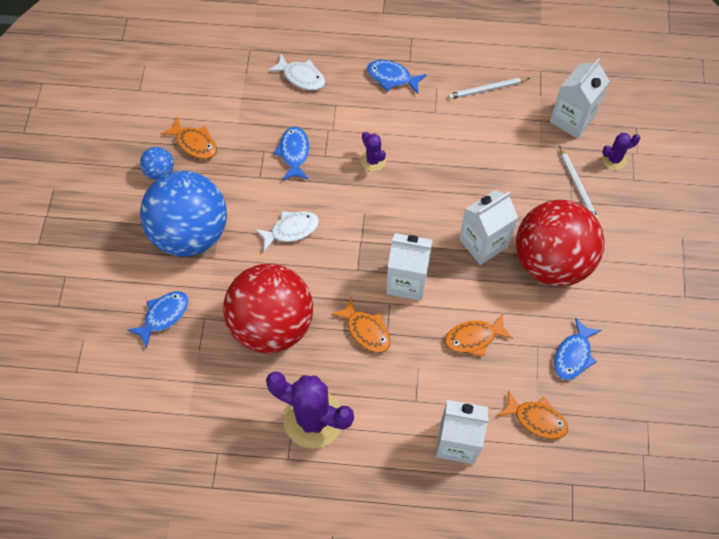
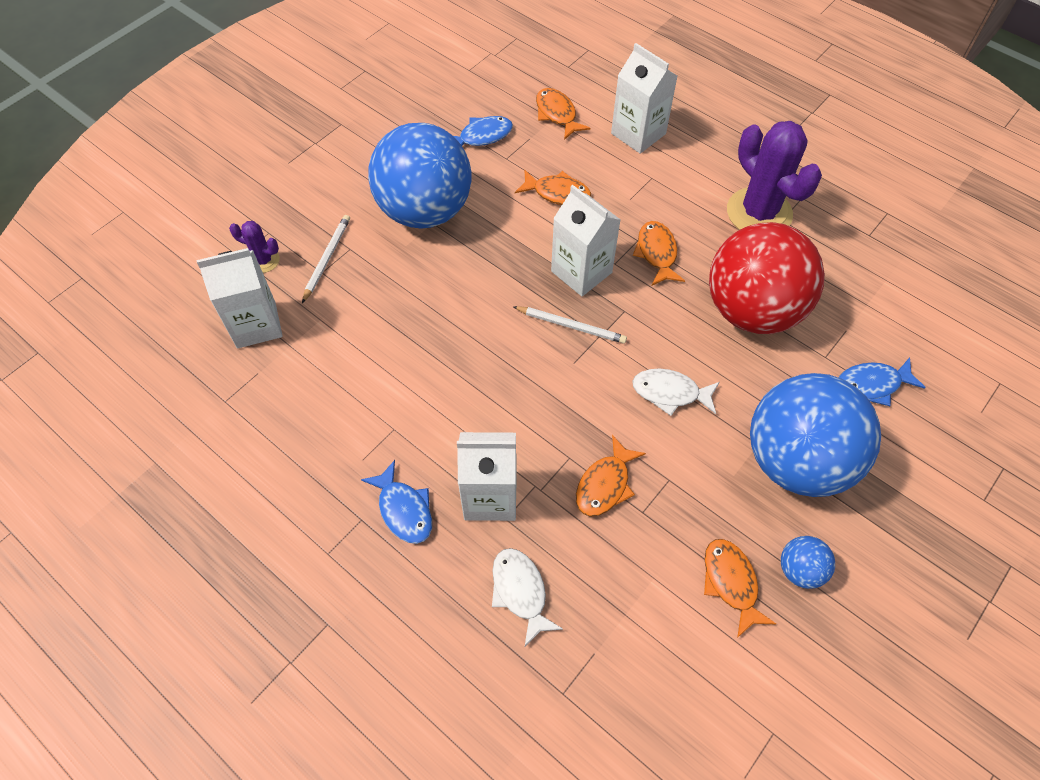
camera: 145 degrees left, 5 degrees down
(294, 153) = (605, 484): blue fish -> orange fish
(373, 160) = (516, 415): purple cactus -> none
(483, 243) = (474, 262): white carton -> white carton (490, 496)
(487, 89) = (308, 418): white pencil -> white pencil (571, 326)
(551, 261) = (425, 211): red ball -> blue ball

